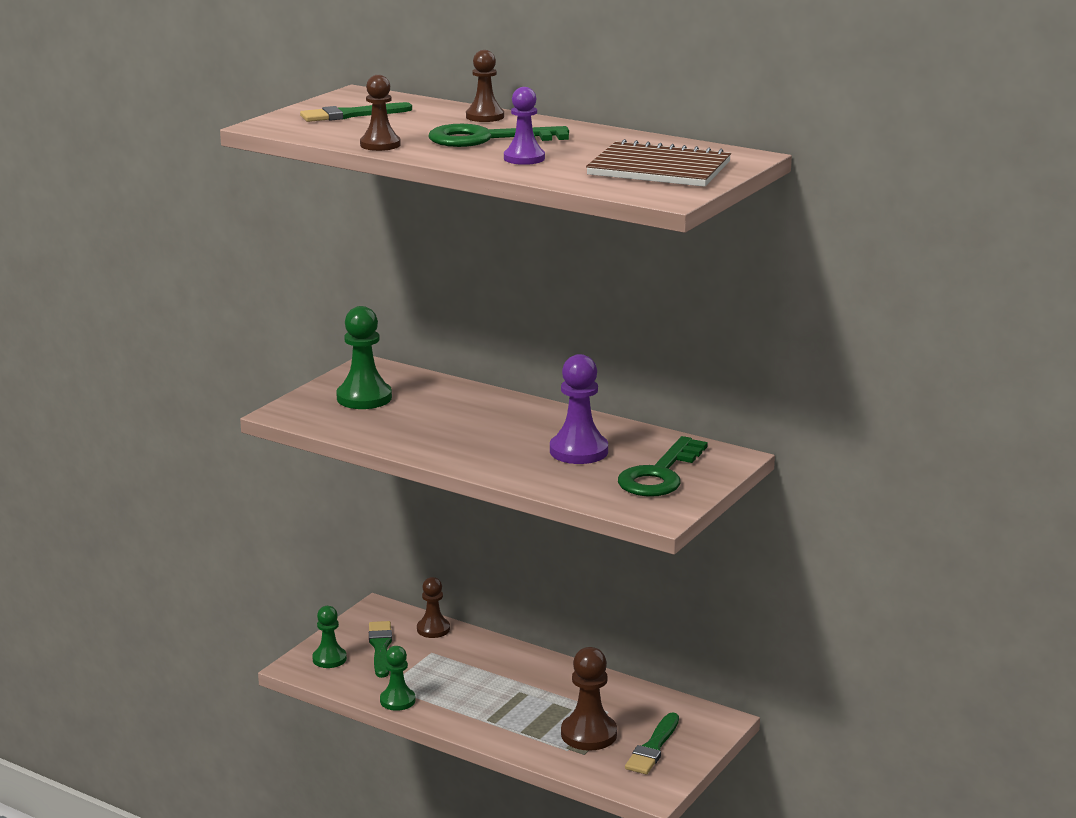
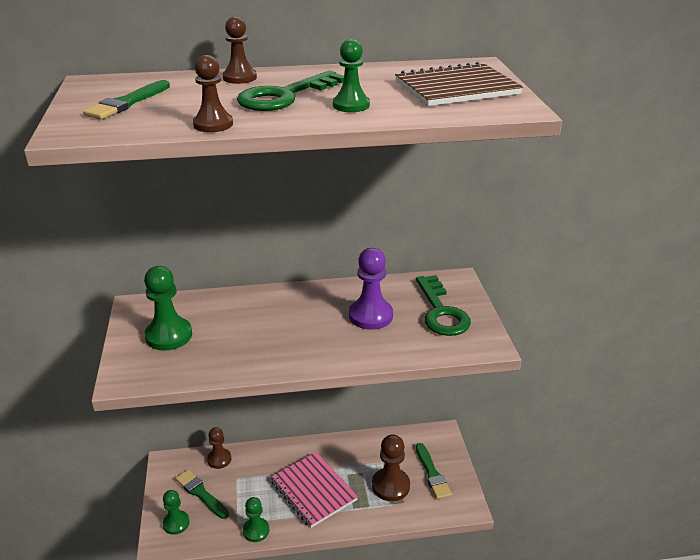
camera: 40 degrees left, 10 degrees up
(498, 698) = (313, 490): none -> pink notebook
(524, 158) = (351, 105): purple pawn -> green pawn

